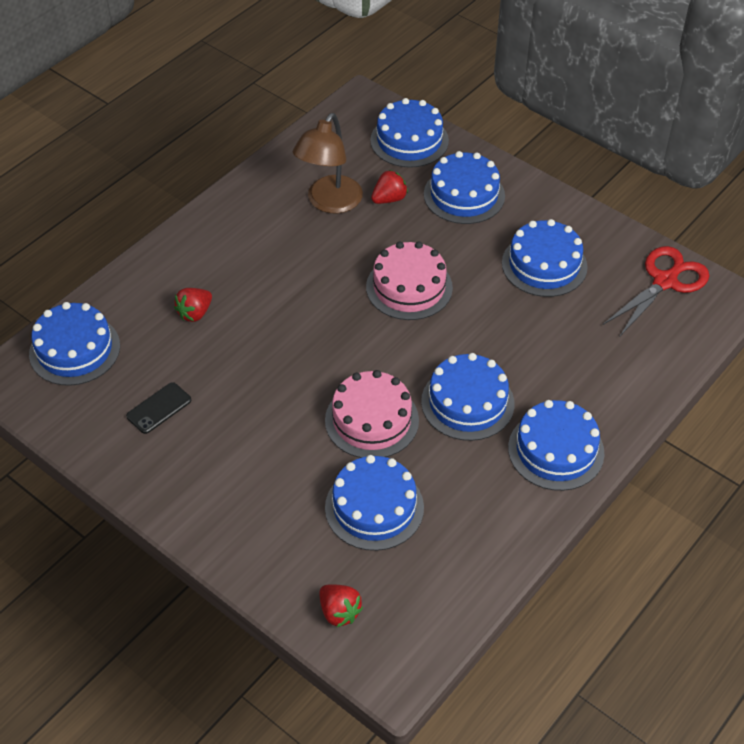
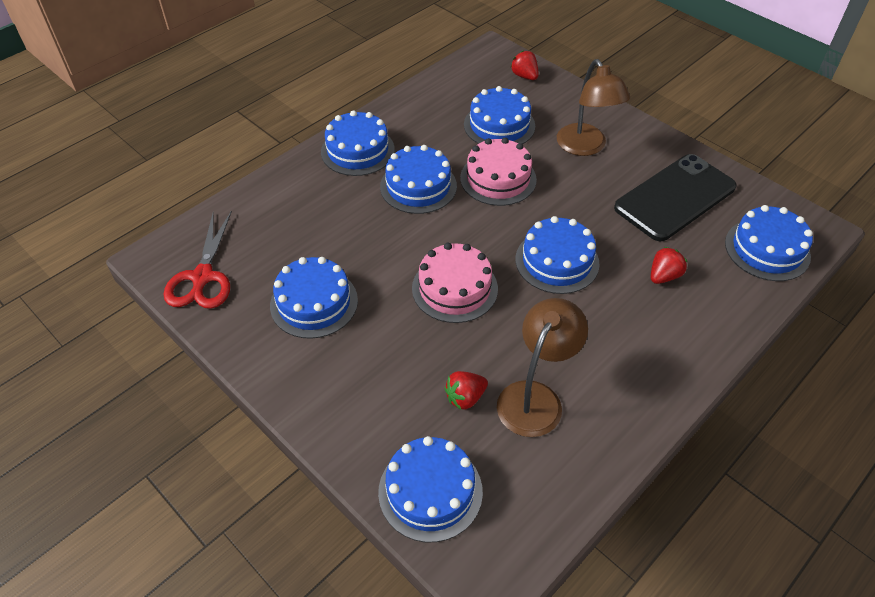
camera: 175 degrees left, 0 degrees up
(159, 408) = (675, 197): black phone -> black phone, size x2.36
(258, 477) = (585, 147): none -> brown lamp
(464, 195) = (377, 397): blue cake -> blue cake (557, 261)
(665, 281) = (202, 277): red scissors -> red scissors turned 45 degrees counterclockwise

